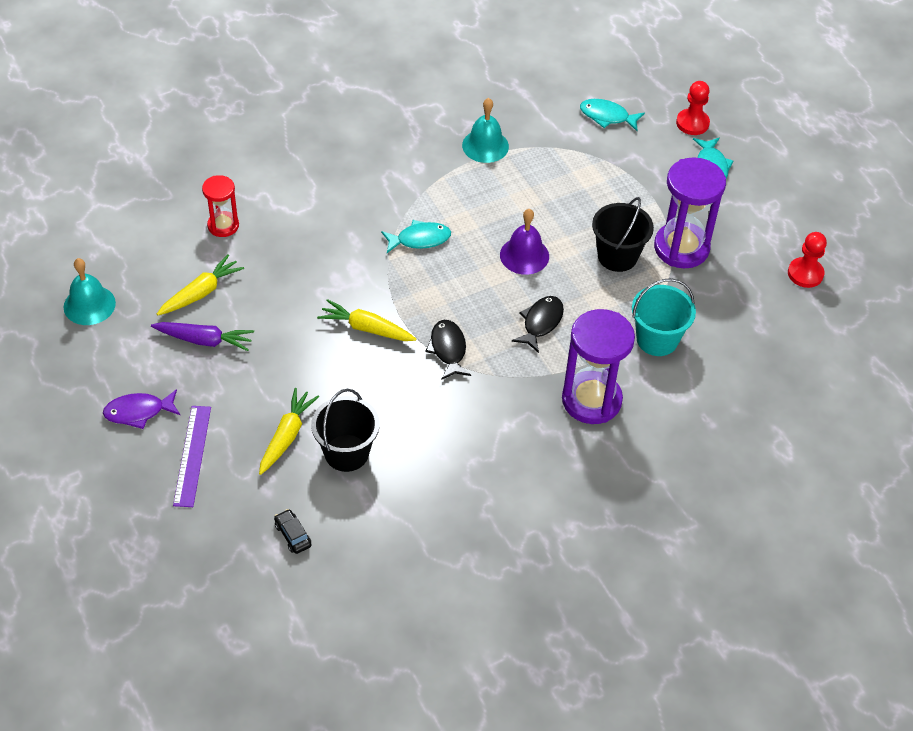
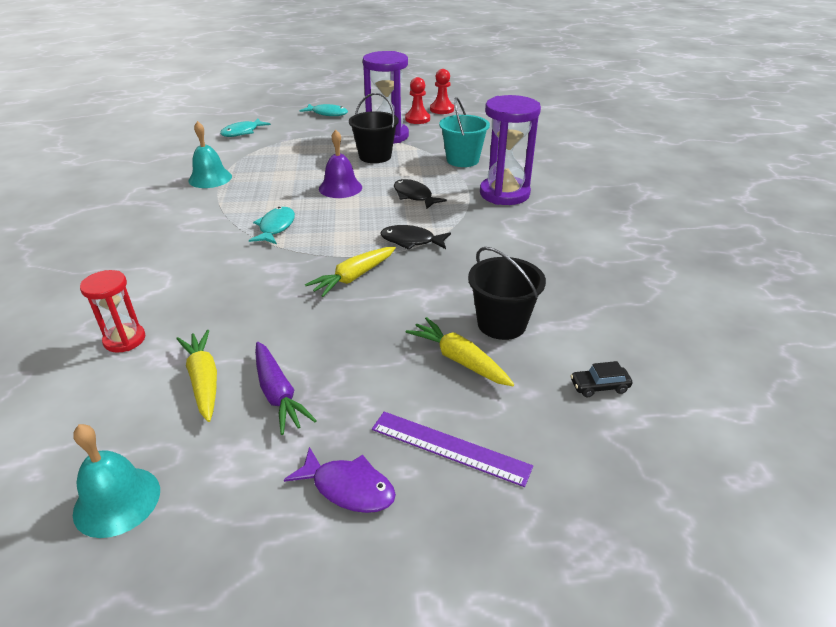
camera: 65 degrees left, 15 degrees down
(138, 412) = (348, 488): purple fish -> purple fish turned 75 degrees counterclockwise
(204, 340) = (278, 394): purple carrot -> purple carrot turned 120 degrees clockwise
(692, 123) = (284, 111): red pawn -> red pawn (417, 119)

